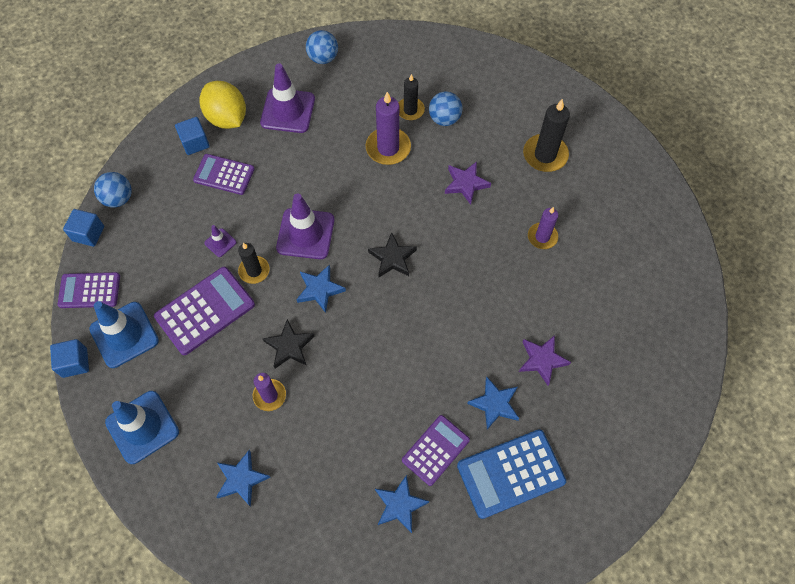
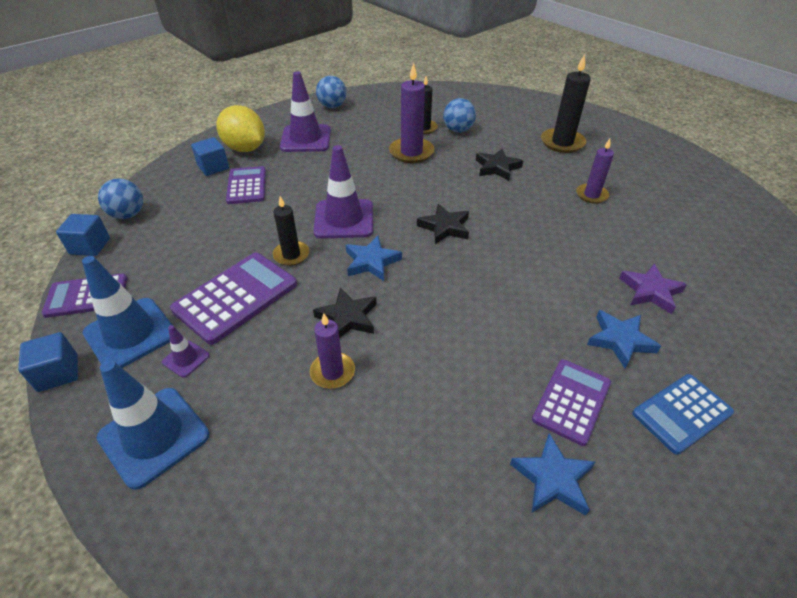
camera: 10 degrees left, 20 degrees down
(220, 242) = (248, 236): purple traffic cone -> purple traffic cone (186, 359)
(224, 174) = (247, 186): purple calculator -> purple calculator turned 75 degrees clockwise
(241, 479) = (310, 482): blue star -> none
(466, 184) = (497, 167): purple star -> black star
(510, 473) = (682, 413): blue calculator -> blue calculator, size x0.67

